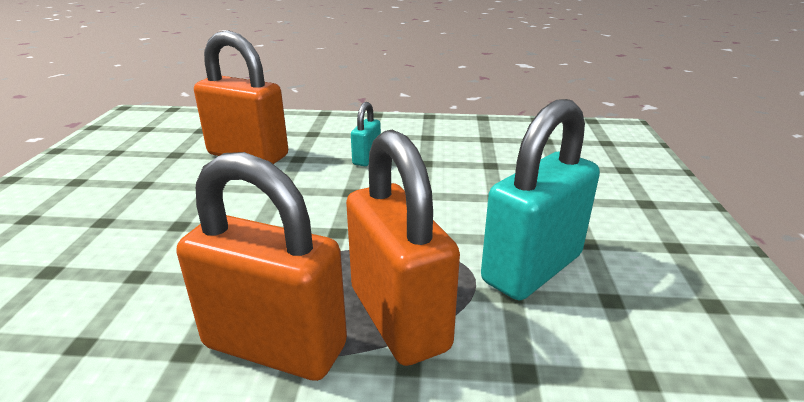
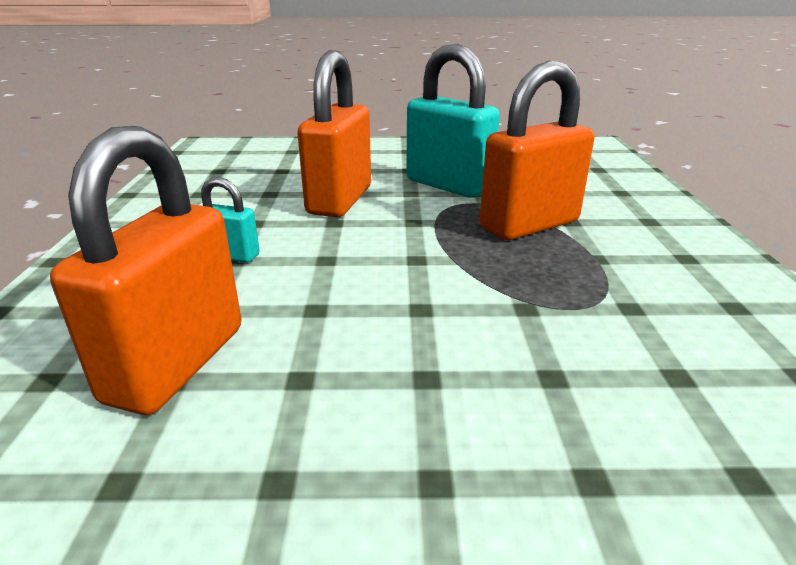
camera: 95 degrees left, 0 degrees up
(275, 346) = (592, 267): orange padlock -> orange padlock (340, 200)

